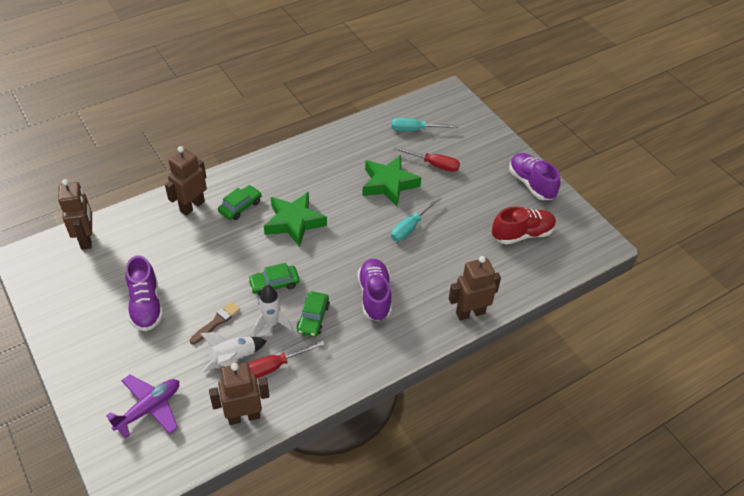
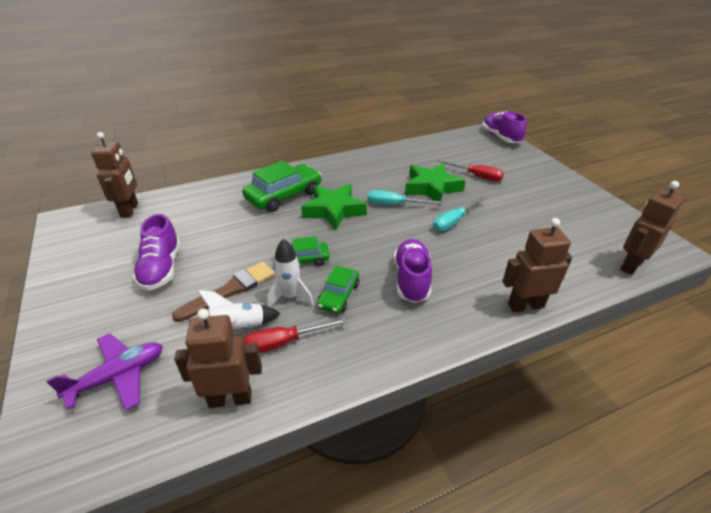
camera: 10 degrees right, 10 degrees down
(192, 206) = (238, 192): brown robot -> brown robot (631, 265)
(216, 322) = (230, 290): brown brush -> brown brush, size x1.55
(240, 207) = (284, 195): green car -> green car, size x1.73
(415, 130) = (458, 152): turquoise screwdriver -> turquoise screwdriver (394, 205)
(522, 234) = (576, 235): red shoe -> none
(531, 184) = (579, 196): purple shoe -> purple shoe (500, 137)

